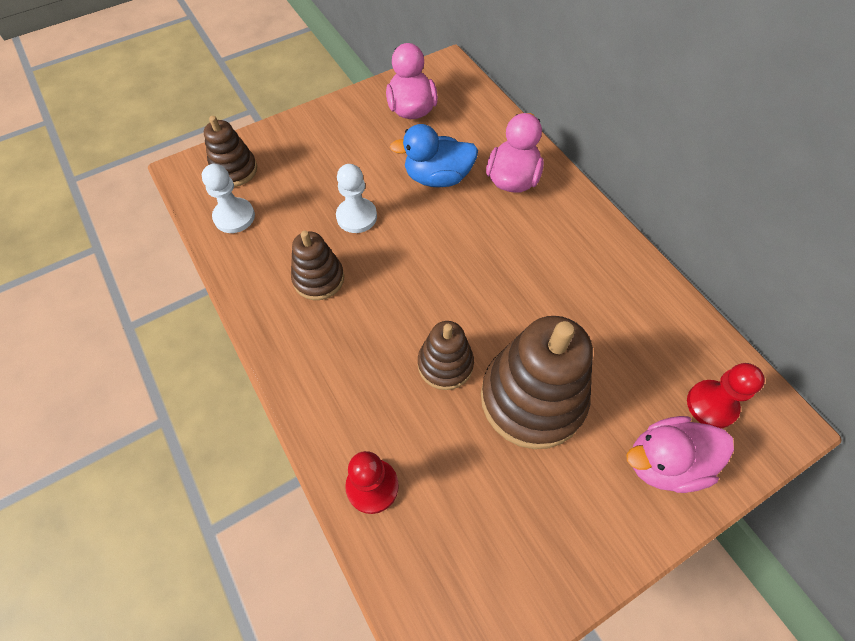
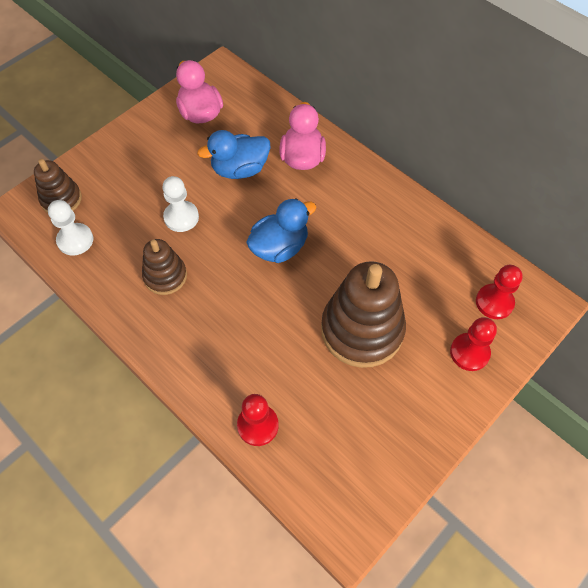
camera: 15 degrees left, 0 degrees up
(445, 364) = (288, 320): brown stacking toy -> none
(458, 275) = (279, 247): none -> blue duck
(665, 463) = (469, 352): pink duck -> red pawn

